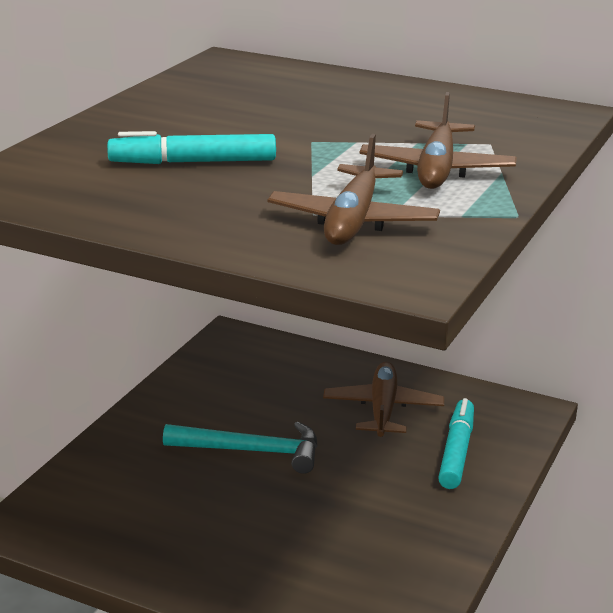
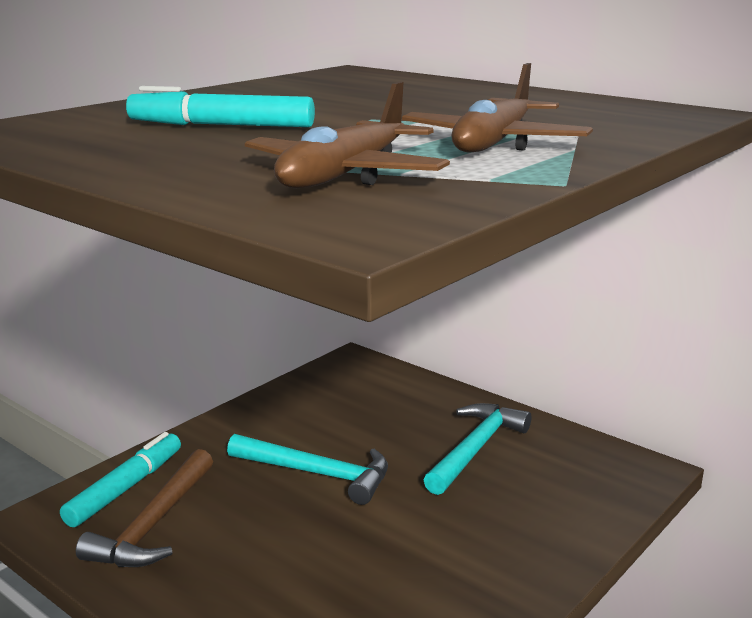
camera: 15 degrees right, 5 degrees down
(128, 517) = (153, 525): none -> brown hammer
(382, 409) = (476, 448): brown plane -> turquoise hammer
(456, 452) = (542, 504): turquoise marker -> turquoise marker (125, 488)

